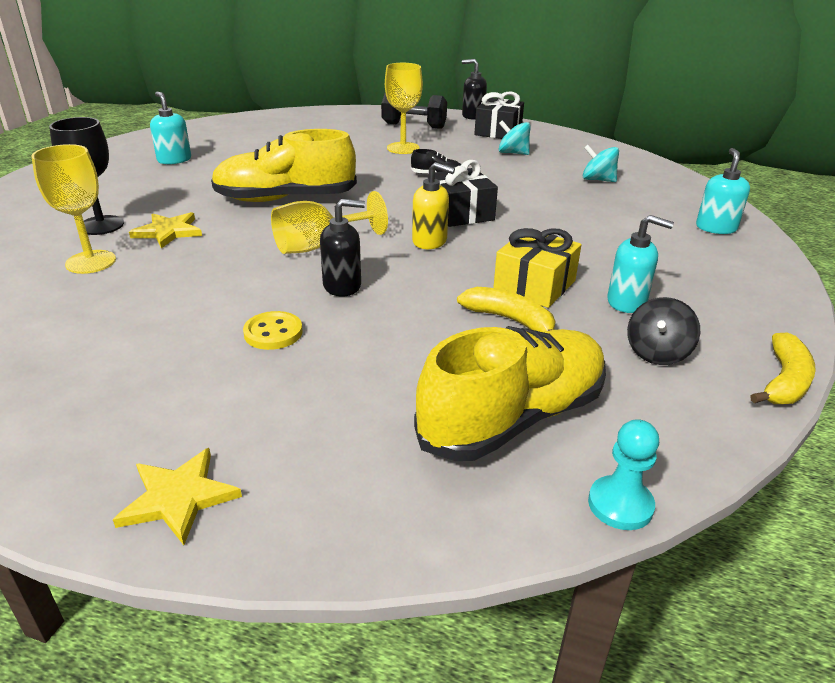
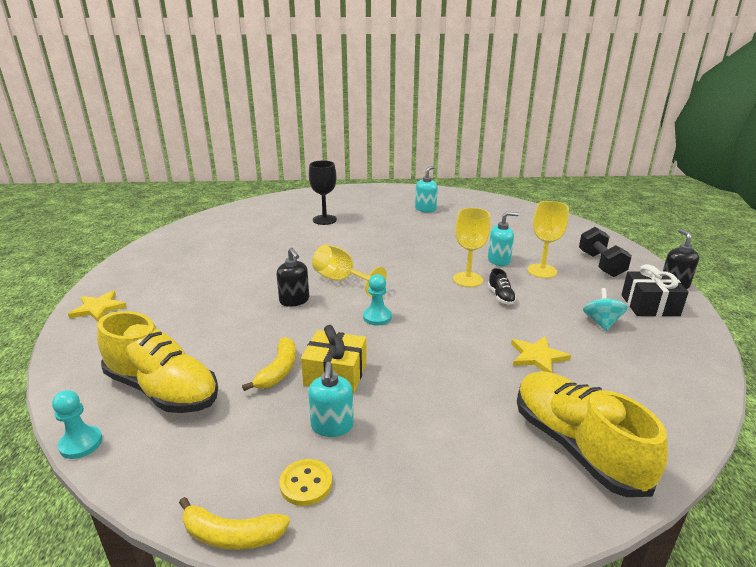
camera: 70 degrees right, 5 degrees down
(91, 262) = (284, 230): yellow goblet -> yellow goblet (468, 279)
(168, 232) = (329, 236): yellow star -> yellow star (537, 357)
(273, 333) = (233, 294): yellow button -> yellow button (306, 484)
(285, 199) = (400, 254): yellow shoe -> yellow shoe (576, 446)
(430, 241) = (377, 317): yellow soap dispenser -> turquoise pawn
(461, 213) = (438, 320): black gift -> none
(597, 180) = (592, 382): turquoise spinning top -> none
(657, 353) = (256, 449): black spinning top -> none
(716, 228) = (544, 483): turquoise soap dispenser -> turquoise soap dispenser (499, 260)

